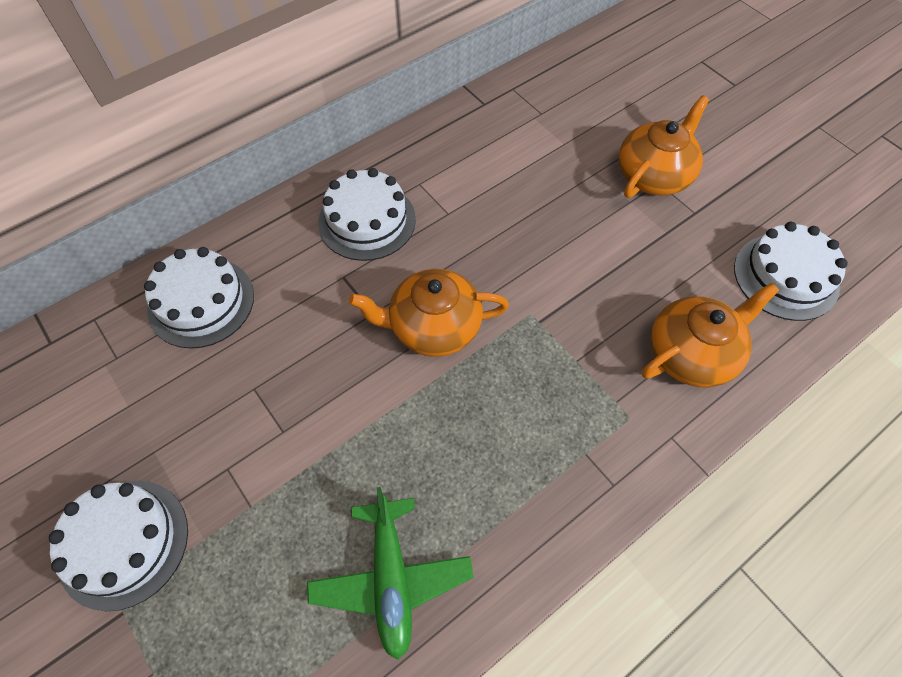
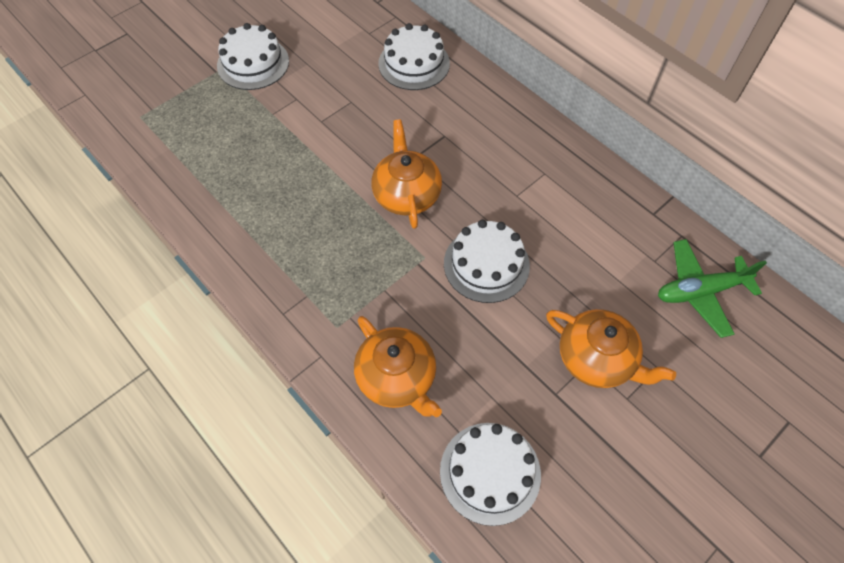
camera: 85 degrees right, 0 degrees up
(367, 221) = (499, 143): white cake -> white cake (486, 264)
(391, 579) = (225, 188): green plane -> green plane (700, 291)

